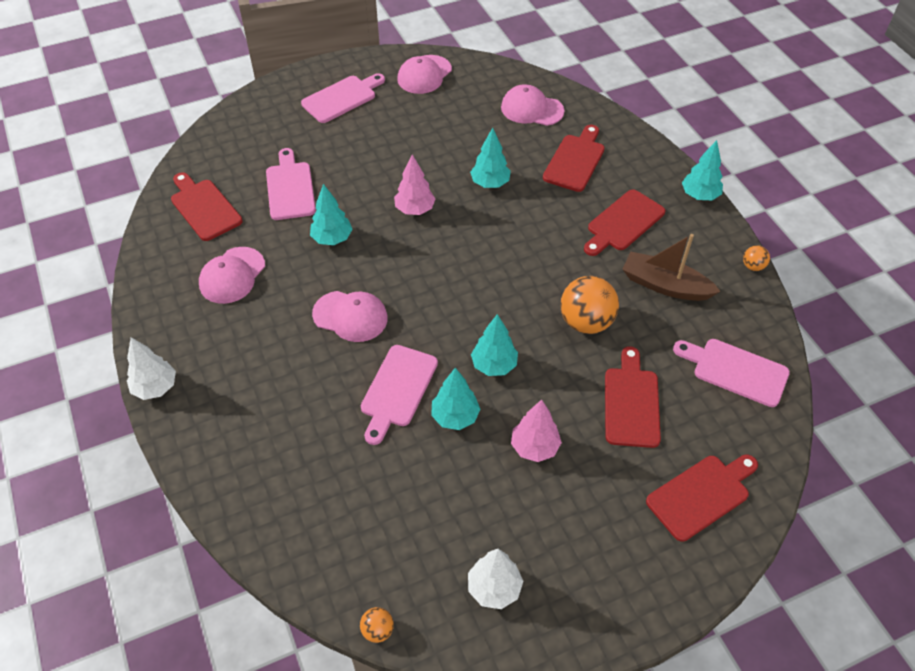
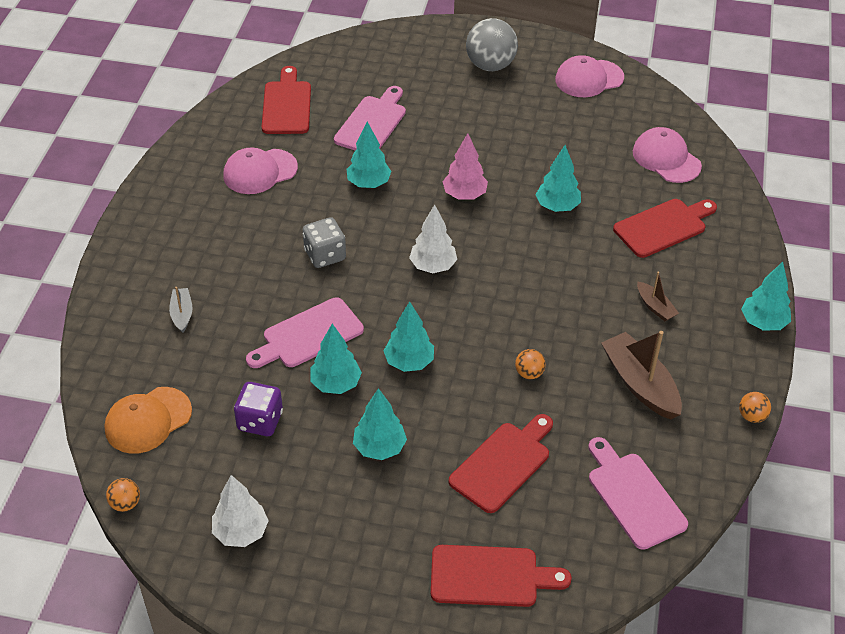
camera: 35 degrees right, 5 degrees down
(155, 388) = (126, 228): white tree -> white tree (433, 266)
(275, 434) = (182, 314): none -> grey boat
(330, 545) = (148, 420): none -> orange cap
(342, 98) = (490, 65): pink cutting board -> grey ball
(350, 316) = (325, 255): pink cap -> grey dice
(424, 485) = (260, 421): none -> purple dice
(534, 447) = (379, 448): pink tree -> turquoise tree
(586, 322) = (529, 373): orange ball -> orange ball, size x0.47
(623, 222) = (655, 307): red cutting board -> brown boat

